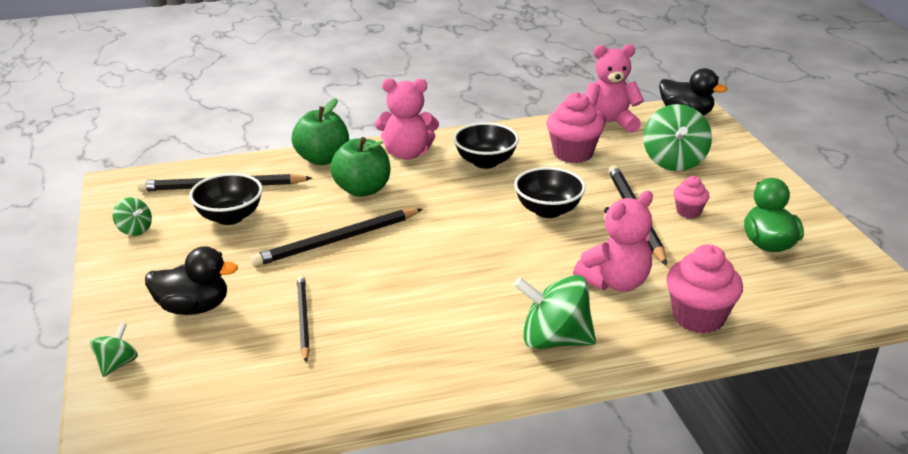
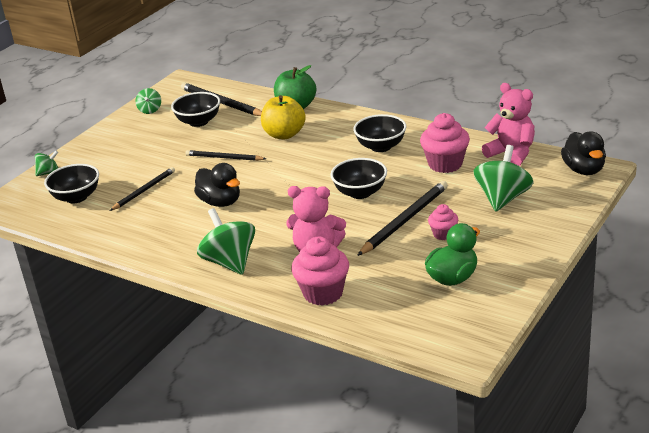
camera: 50 degrees right, 0 degrees up
(193, 308) = (112, 162): black duck -> black duck (220, 202)
(220, 372) = (76, 197): none -> black bowl
(337, 240) = (224, 158): black pencil -> black pencil, size x0.65
(362, 190) = (284, 134): green apple -> yellow apple
(407, 153) = (346, 122): pink teddy bear -> none
(673, 161) = (502, 198): green spinning top -> green spinning top turned 150 degrees clockwise

